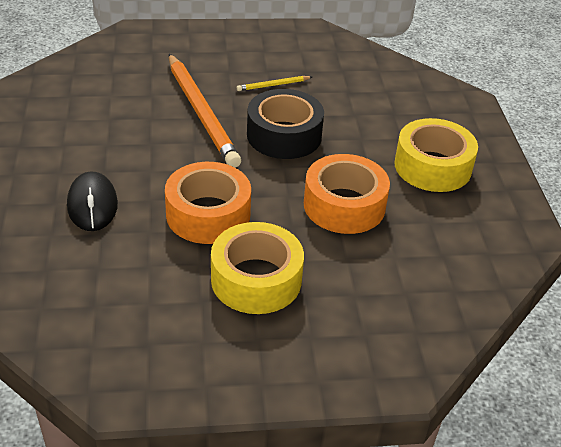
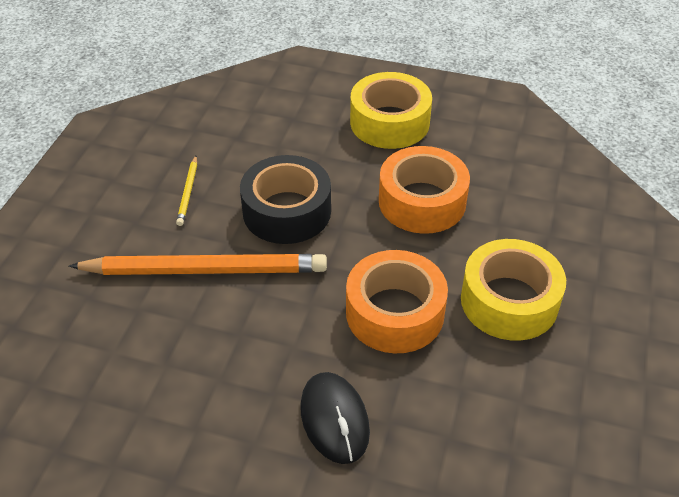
camera: 65 degrees left, 5 degrees up
(92, 205) = (335, 419): black mouse -> black mouse turned 60 degrees clockwise

